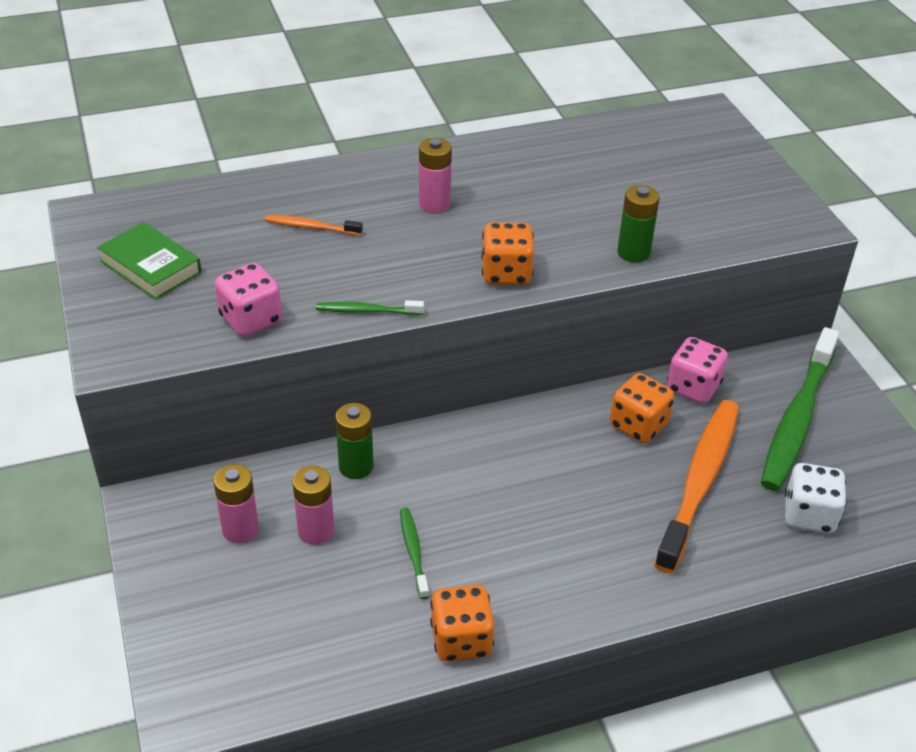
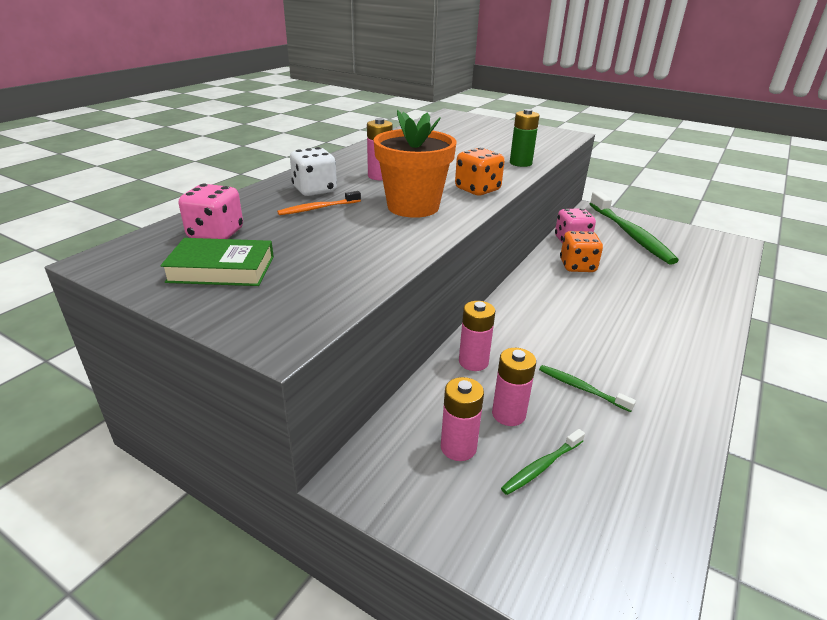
camera: 40 degrees left, 10 degrees down
(251, 319) = (360, 267): pink dice -> pink dice (216, 234)
(356, 466) = (473, 362): green battery -> pink battery
(367, 311) = (432, 232): green toothbrush -> green toothbrush (541, 466)
(400, 267) = (413, 207): none -> orange flower pot
(461, 640) = (687, 420): orange dice -> none
(699, 482) = (642, 276): orange toothbrush -> none
(809, 515) = (701, 266): white dice -> white dice (314, 190)

